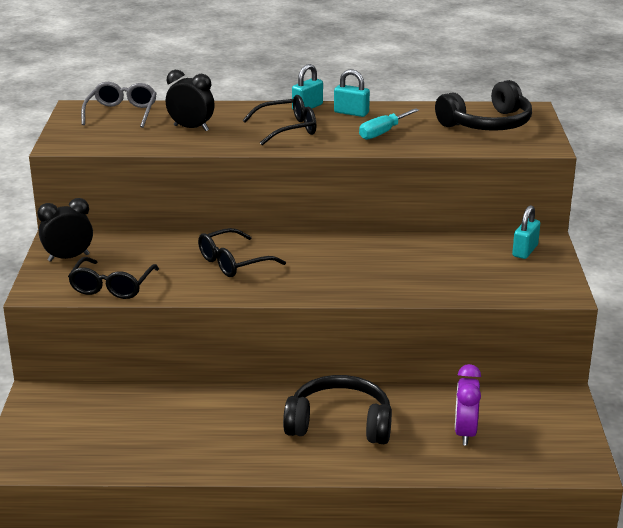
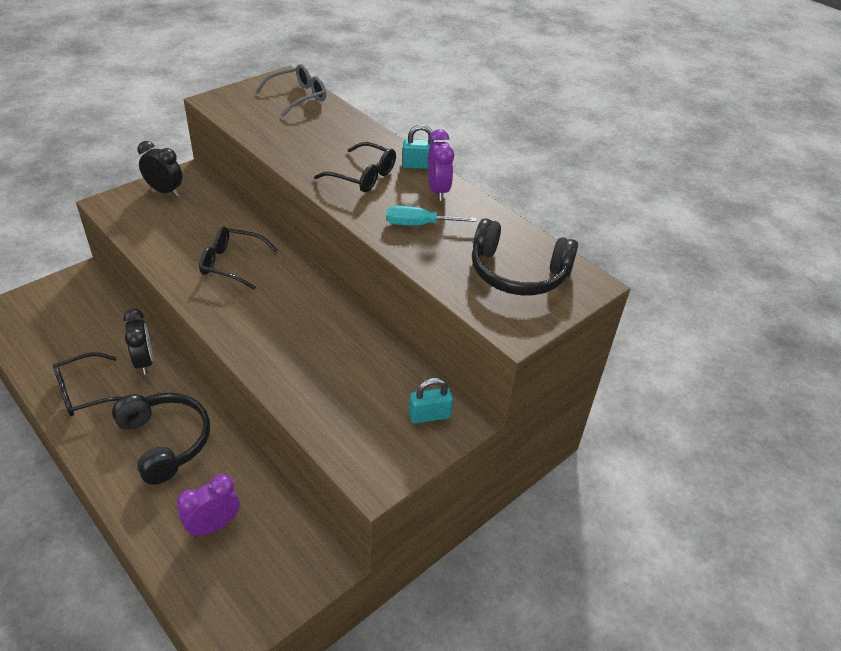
camera: 45 degrees right, 15 degrees up
(112, 286) = (141, 229): black glasses -> black glasses (85, 392)
(191, 128) = (308, 135): black clock -> black clock (144, 362)
(351, 113) = (438, 191): turquoise padlock -> purple clock

